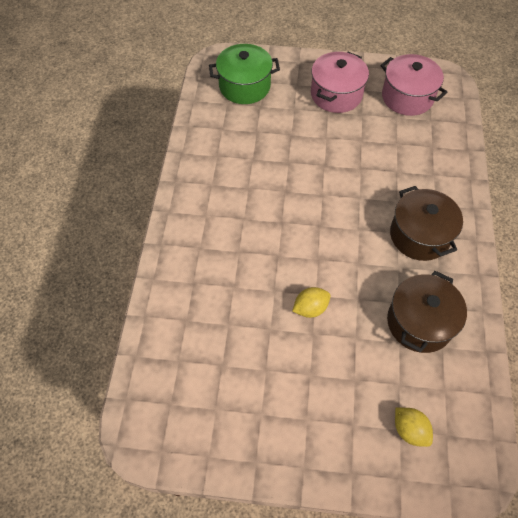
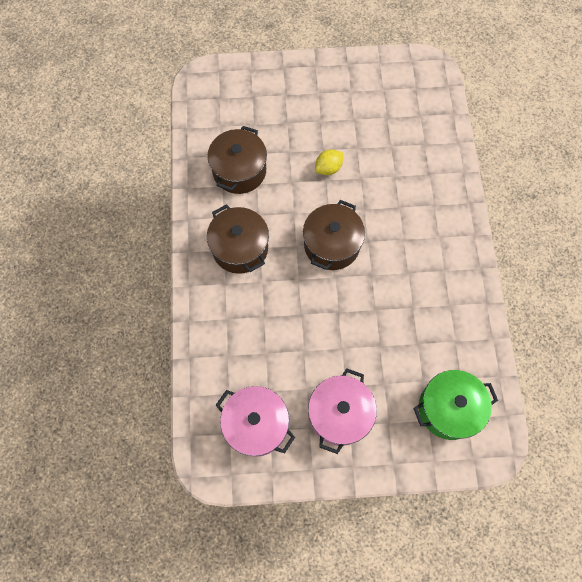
camera: 170 degrees right, 10 degrees up
(320, 224) = (332, 245): none -> brown pot
(409, 430) = (245, 97): yellow lemon -> none

